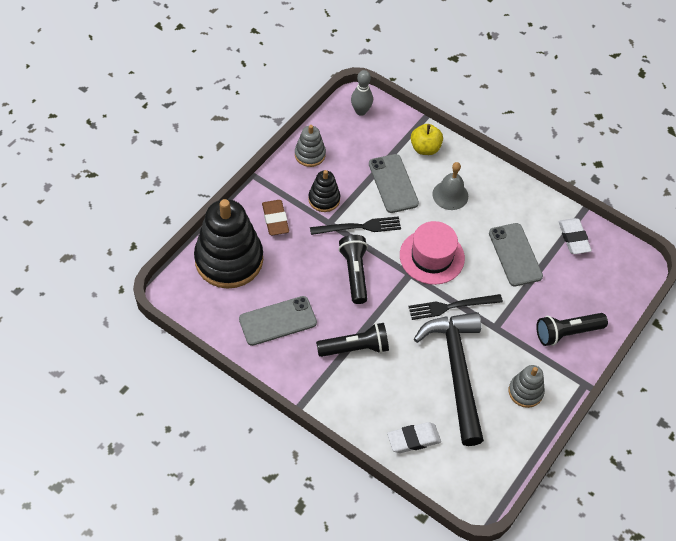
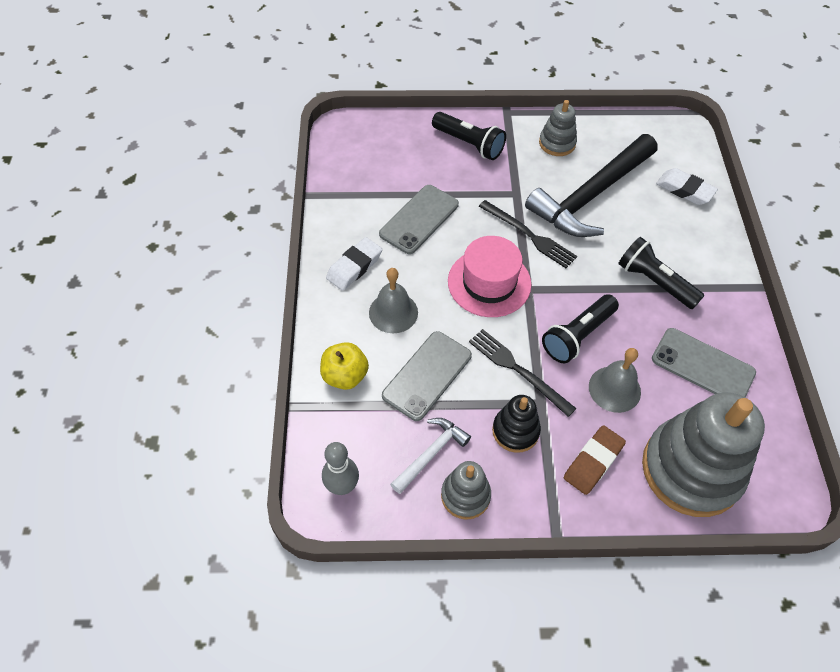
camera: 125 degrees left, 0 degrees up
(229, 260) = (691, 469): black stacking toy -> grey stacking toy
(305, 263) = (614, 389): none -> grey bell
(345, 156) = (431, 453): none -> white hammer
(573, 238) = (355, 186): white eraser -> white eraser (354, 267)

